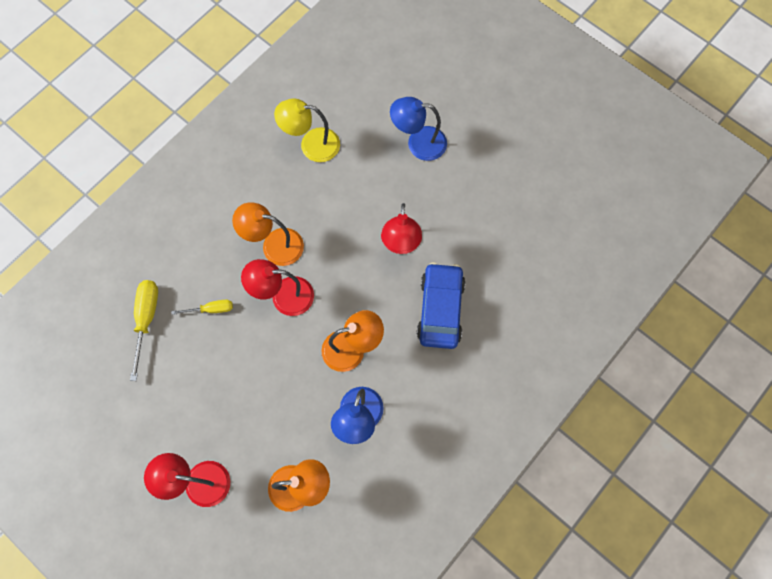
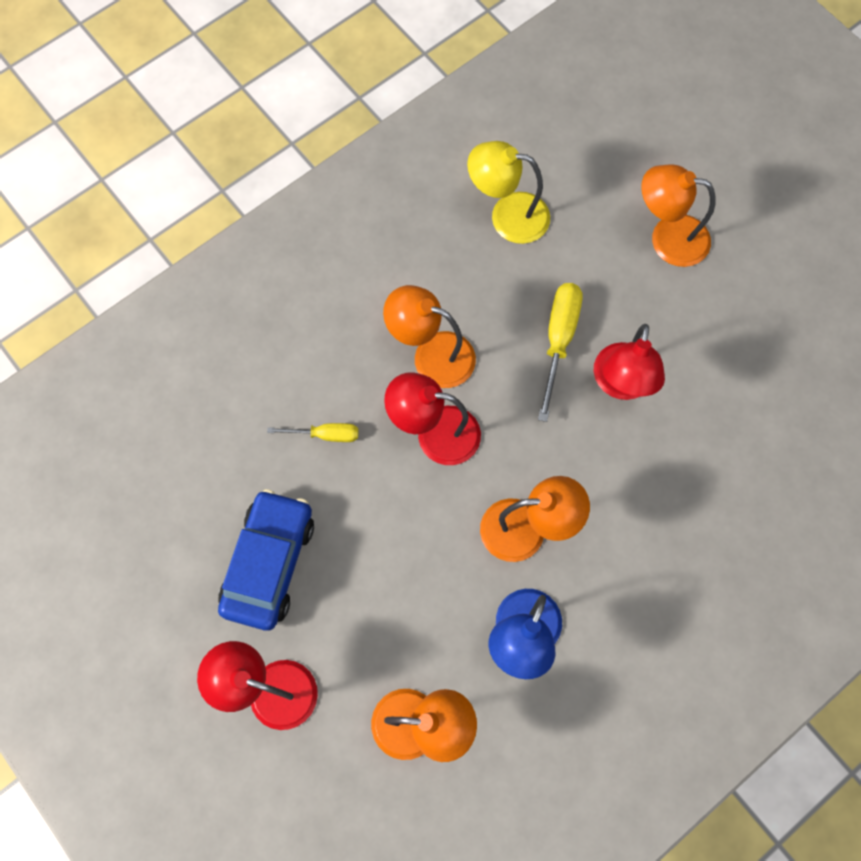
camera: 10 degrees right, 0 degrees up
(146, 320) = (228, 434): yellow screwdriver -> yellow screwdriver (558, 341)
(418, 143) = (667, 238): blue lamp -> orange lamp
(440, 309) = (668, 493): blue car -> blue car (269, 563)

